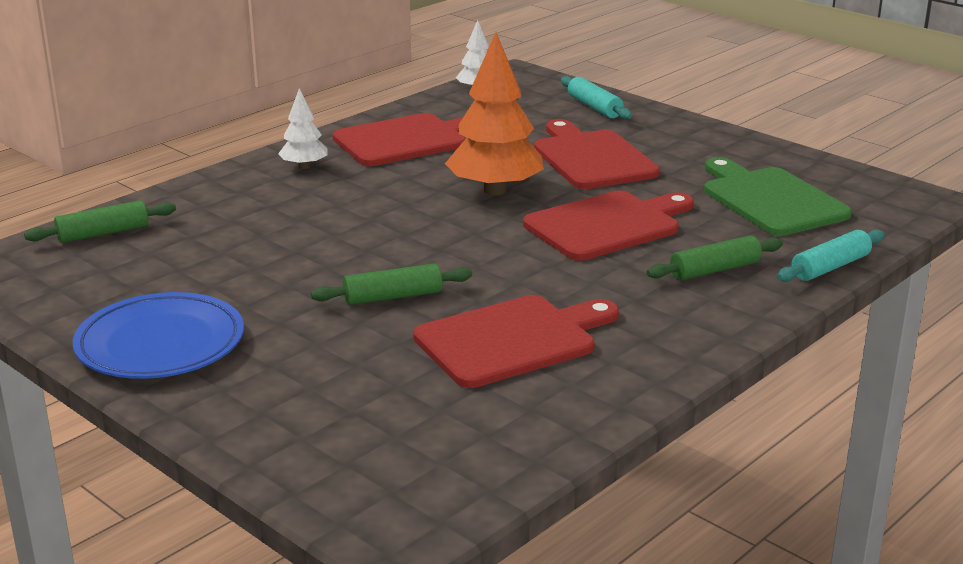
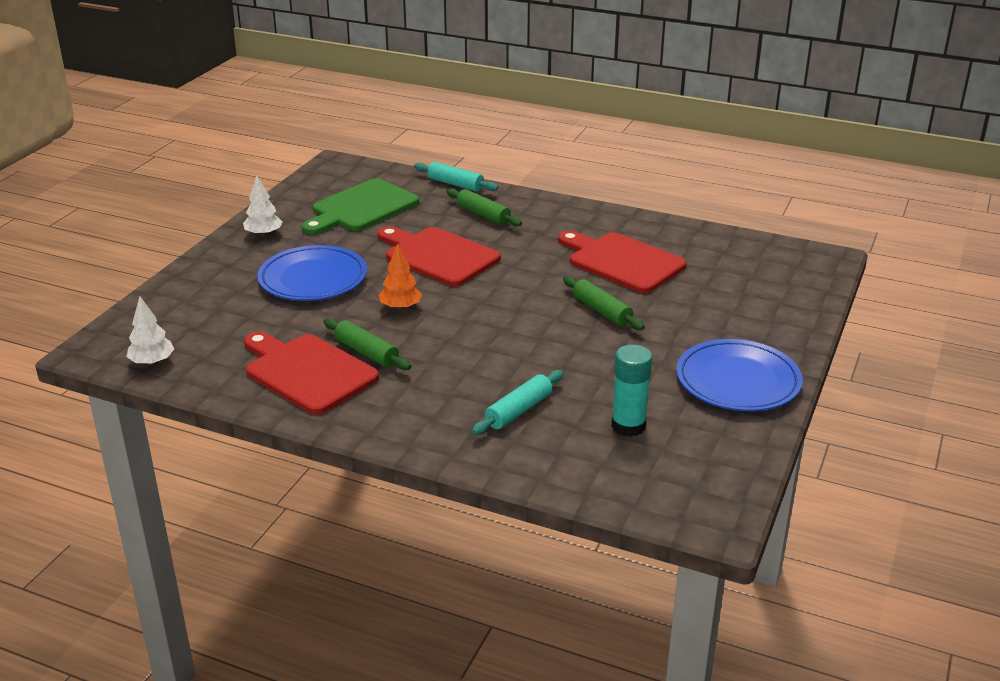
camera: 110 degrees left, 5 degrees up
(103, 233) = (602, 475): green rolling pin -> green rolling pin (366, 352)
(158, 261) = (628, 426): none -> turquoise glue stick
(304, 166) = (397, 410): white tree -> white tree (263, 234)
(495, 190) = (400, 307): orange tree -> orange tree, size x0.52
(591, 158) = (313, 279): red cutting board -> blue plate
(594, 107) = (188, 294): turquoise rolling pin -> turquoise rolling pin (518, 411)

